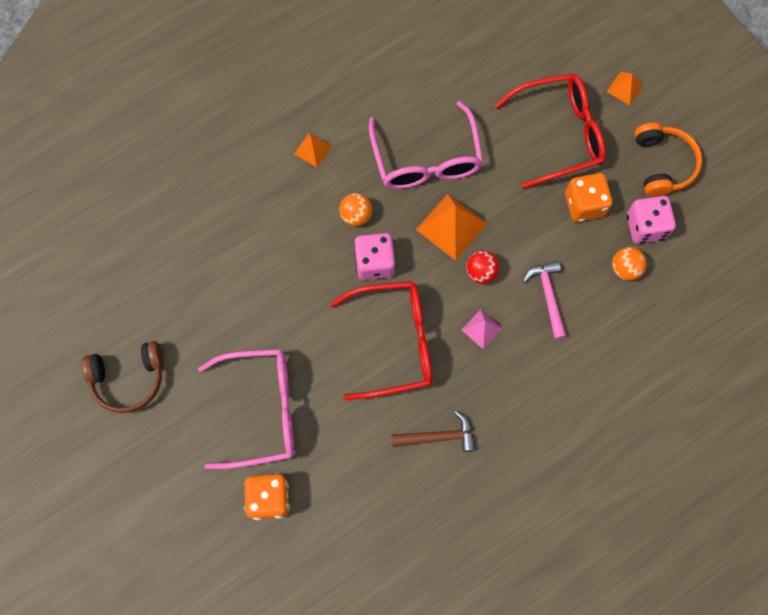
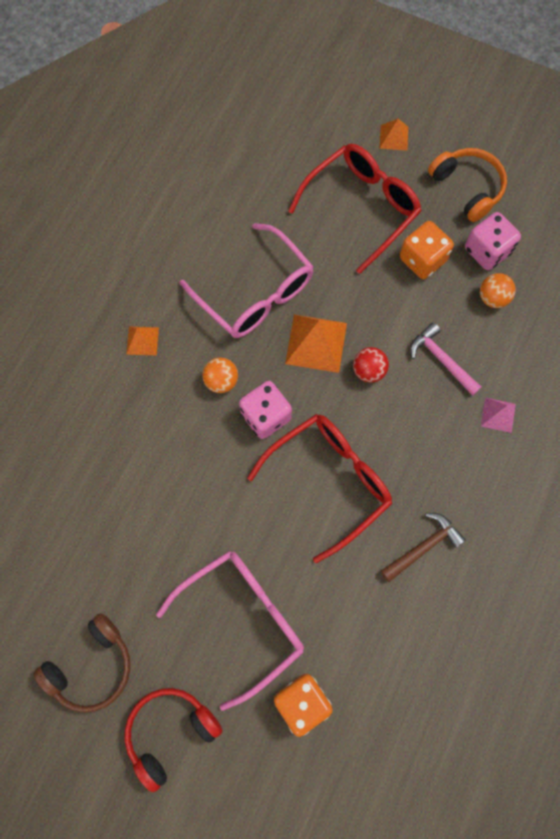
camera: 30 degrees left, 0 degrees up
(157, 461) = (170, 732): none -> red headphones
(481, 329) = (401, 423): pink pyramid -> pink pyramid (498, 415)

